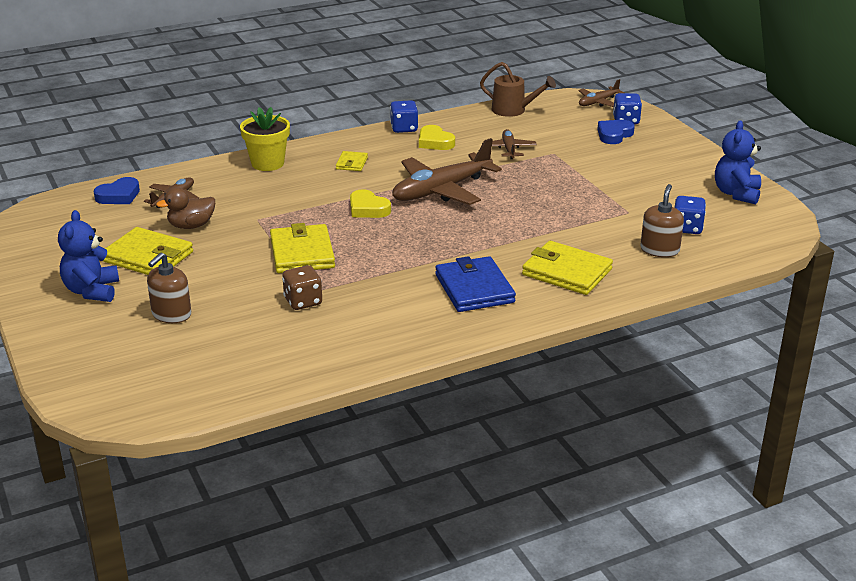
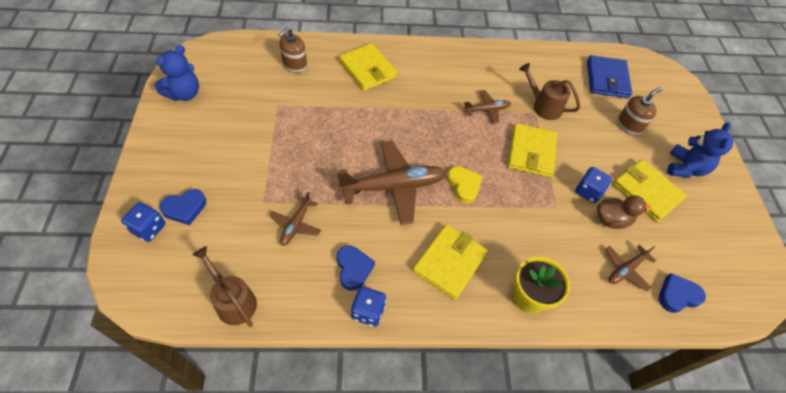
camera: 160 degrees left, 25 degrees up
(303, 301) = (543, 106): brown dice -> brown watering can
(351, 163) = (449, 263): yellow wallet -> yellow wallet, size x1.95
(435, 142) = (353, 268): yellow heart -> blue heart
(474, 288) = (432, 77): blue wallet -> blue wallet (607, 79)
(598, 102) = (136, 278): brown plane -> brown plane (487, 110)
(687, 228) = (257, 76): blue dice -> blue dice (588, 191)

